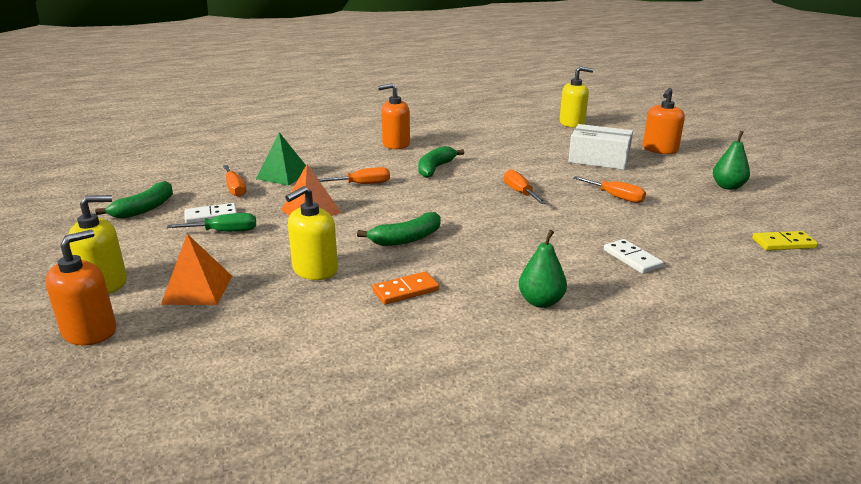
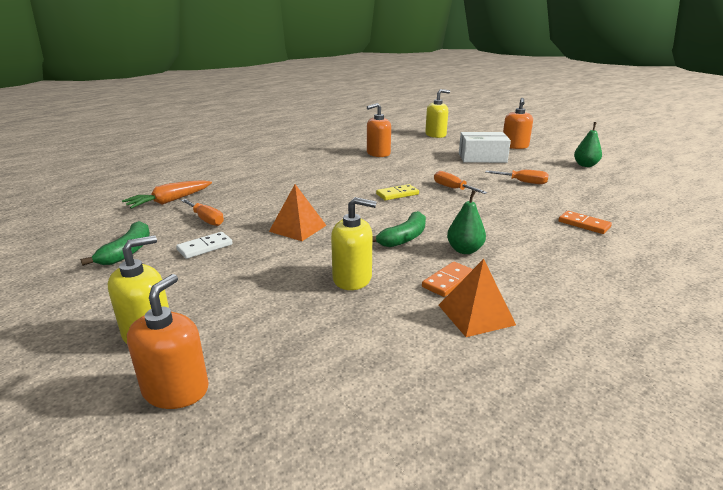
camera: 20 degrees left, 0 degrees up
(198, 289) = (256, 319): orange pyramid -> orange pyramid (476, 314)
(218, 165) = (170, 201): none -> orange carrot
(225, 232) = (232, 259): green screwdriver -> none
(283, 175) = (242, 201): green pyramid -> none
(315, 270) = (352, 278): yellow soap dispenser -> yellow soap dispenser turned 105 degrees counterclockwise
(363, 184) = (321, 199): orange screwdriver -> none
(396, 144) = (317, 164): orange soap dispenser -> orange soap dispenser (378, 153)
(435, 168) = (368, 179): green banana -> none
(541, 302) = (560, 269): green pear -> green pear (464, 250)
(632, 258) = (584, 224): white domino -> orange domino
(783, 243) = (662, 197): yellow domino -> yellow domino (397, 194)

